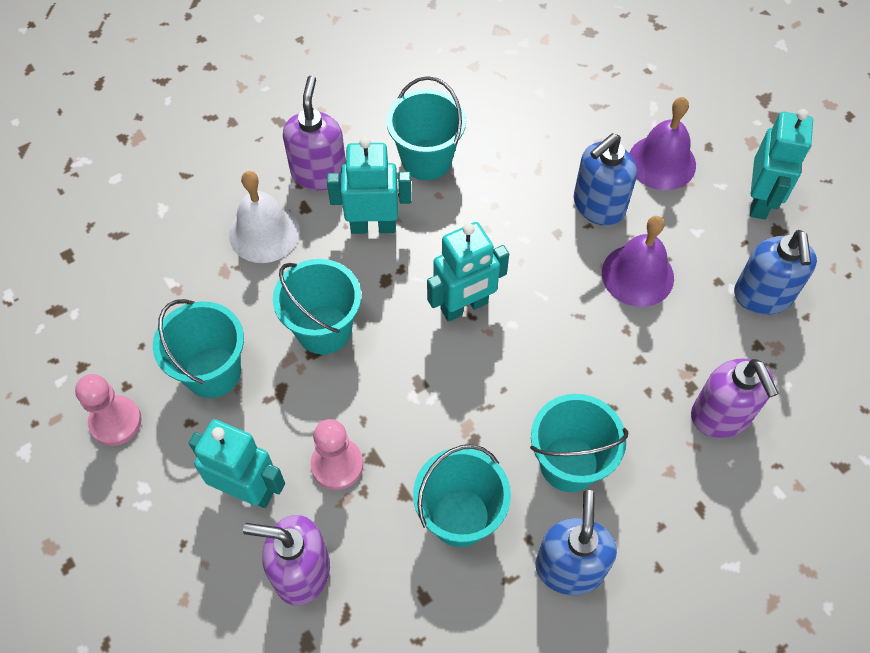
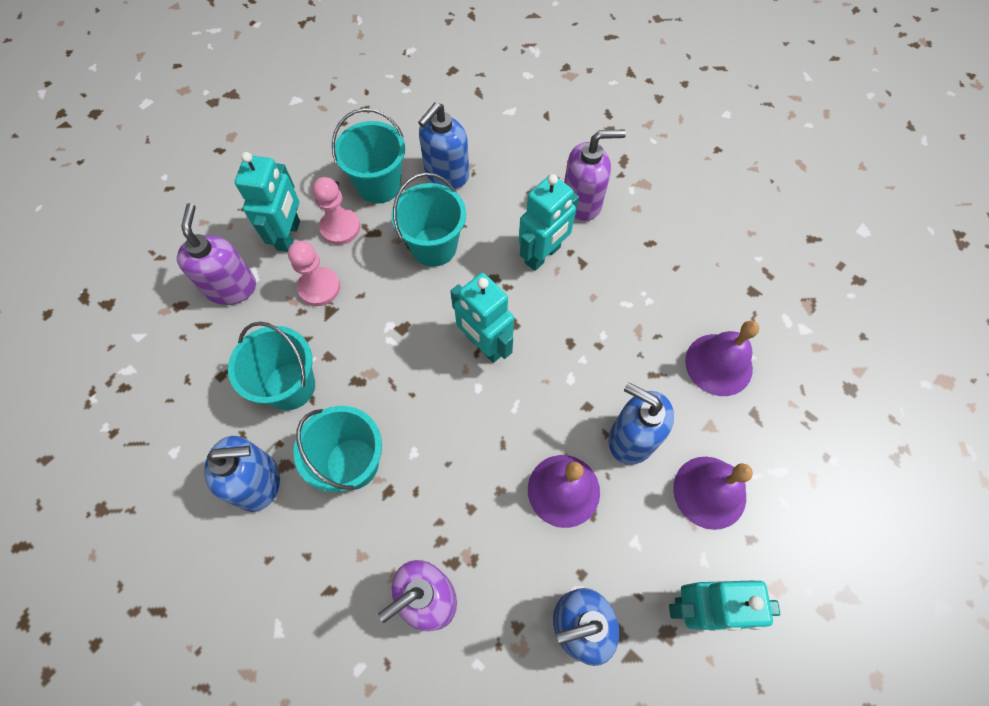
camera: 75 degrees right, 5 degrees up
(115, 421) = (327, 141): pink pawn -> pink pawn (340, 227)
(226, 295) = (446, 174): none -> blue soap dispenser
(264, 233) = (510, 181): white bell -> none
(373, 226) = (543, 255): turquoise robot -> turquoise robot turned 60 degrees clockwise
(426, 160) = (627, 278): turquoise bucket -> none
(541, 116) = (718, 364): none -> purple bell

